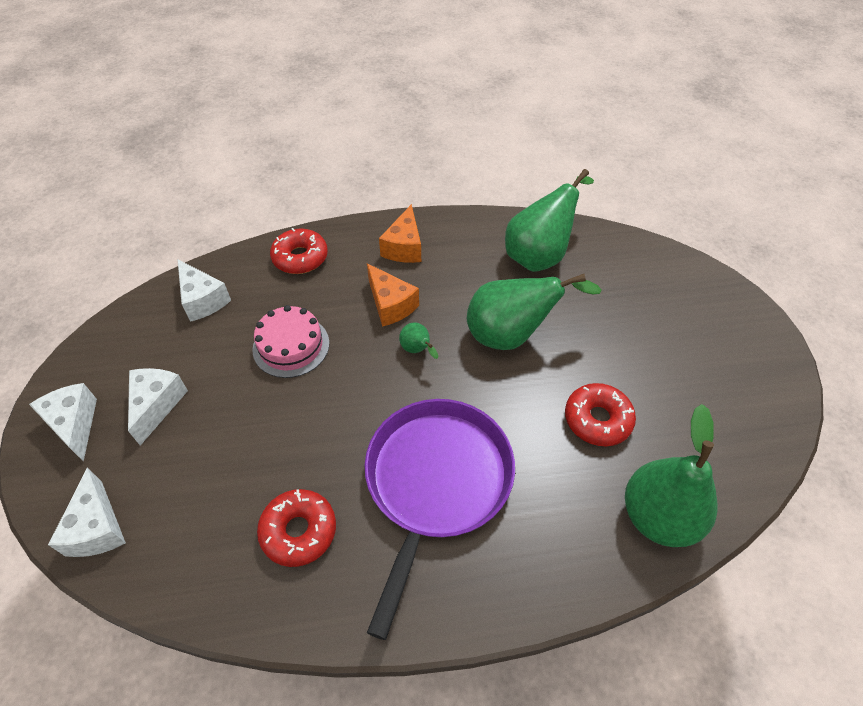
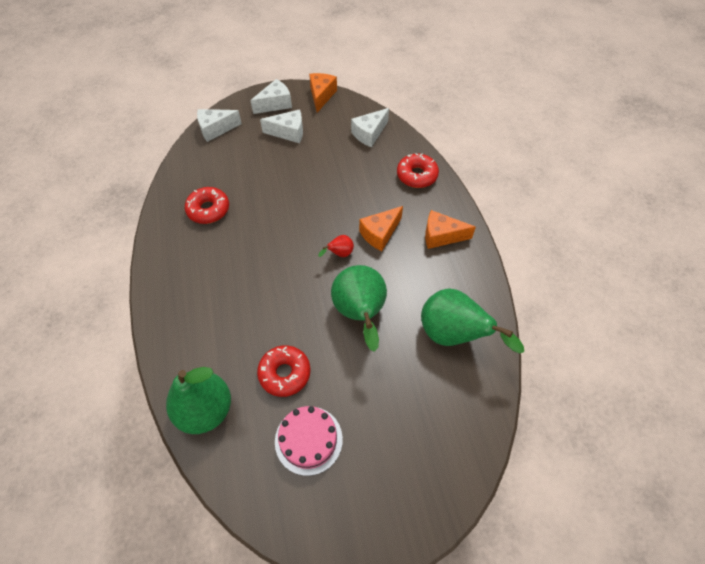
camera: 85 degrees right, 5 degrees up
(88, 354) = (321, 96): none -> orange cheese
(291, 346) = (336, 184): pink cake -> pink cake (308, 440)
(417, 350) = (339, 254): green pear -> red pear
(436, 482) = (236, 273): purple pan -> none

